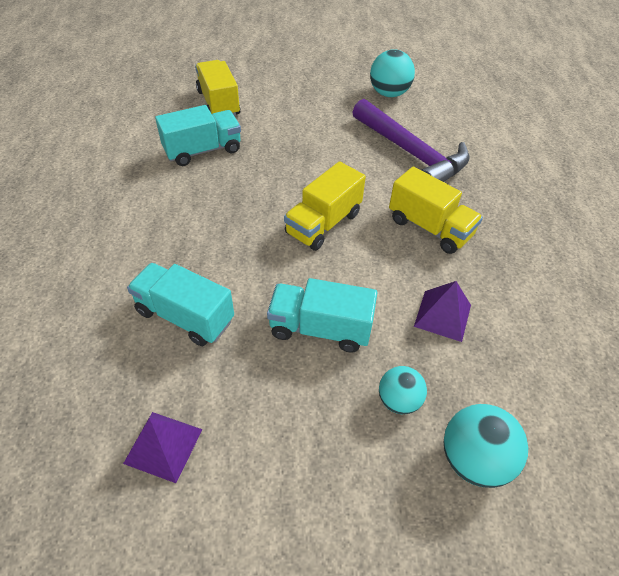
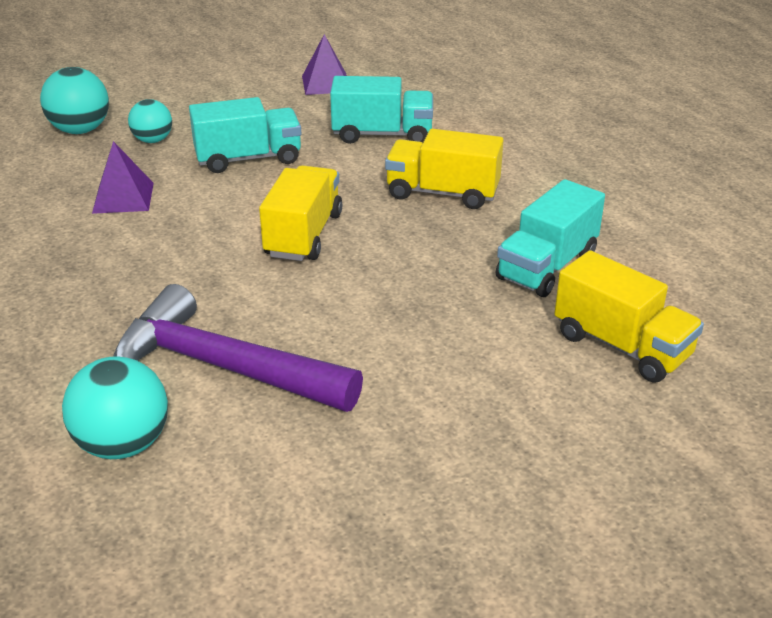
camera: 155 degrees right, 15 degrees down
(389, 93) = (325, 493): turquoise ball -> turquoise ball (123, 444)
(429, 227) = (159, 270): yellow truck -> yellow truck (442, 193)

